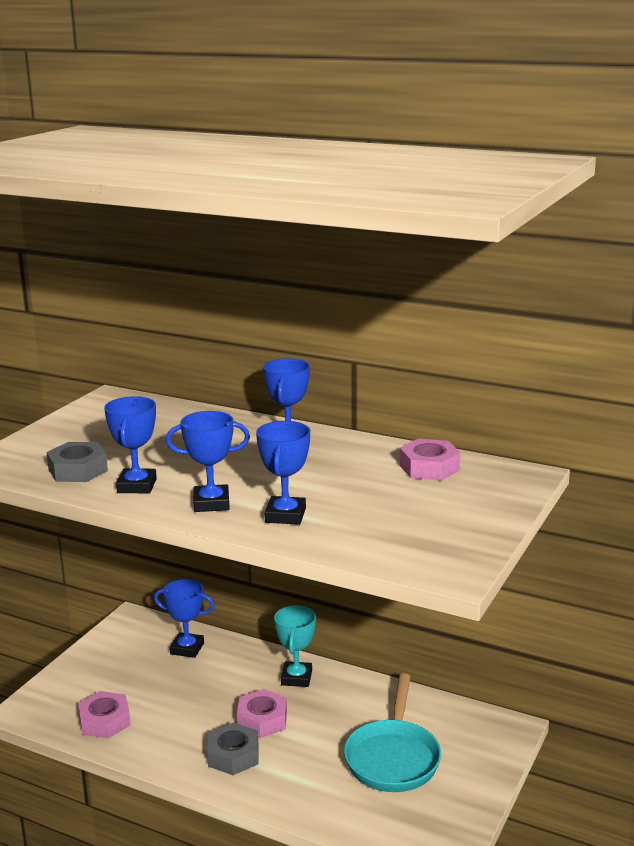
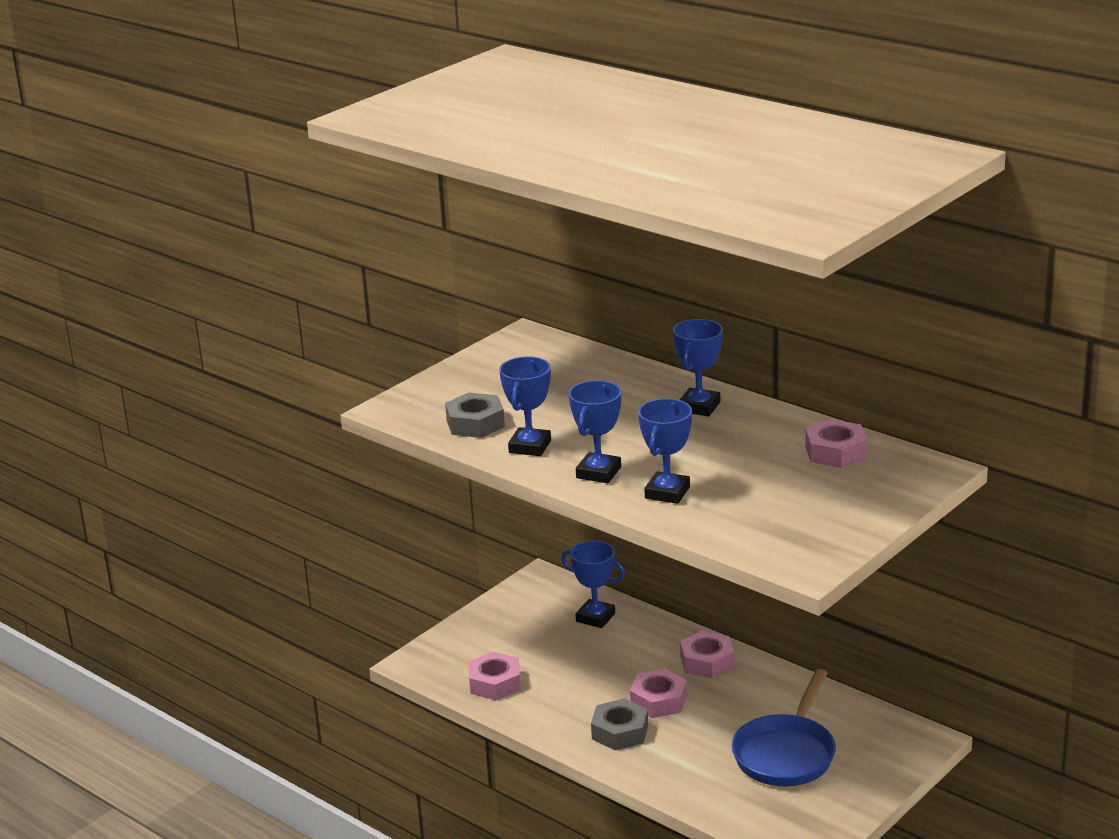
camera: 15 degrees right, 5 degrees up
(211, 503) = (598, 473): blue trophy -> blue trophy turned 75 degrees counterclockwise
(296, 678) = (707, 662): turquoise trophy -> pink nut
(393, 758) = (786, 754): turquoise pan -> blue pan

